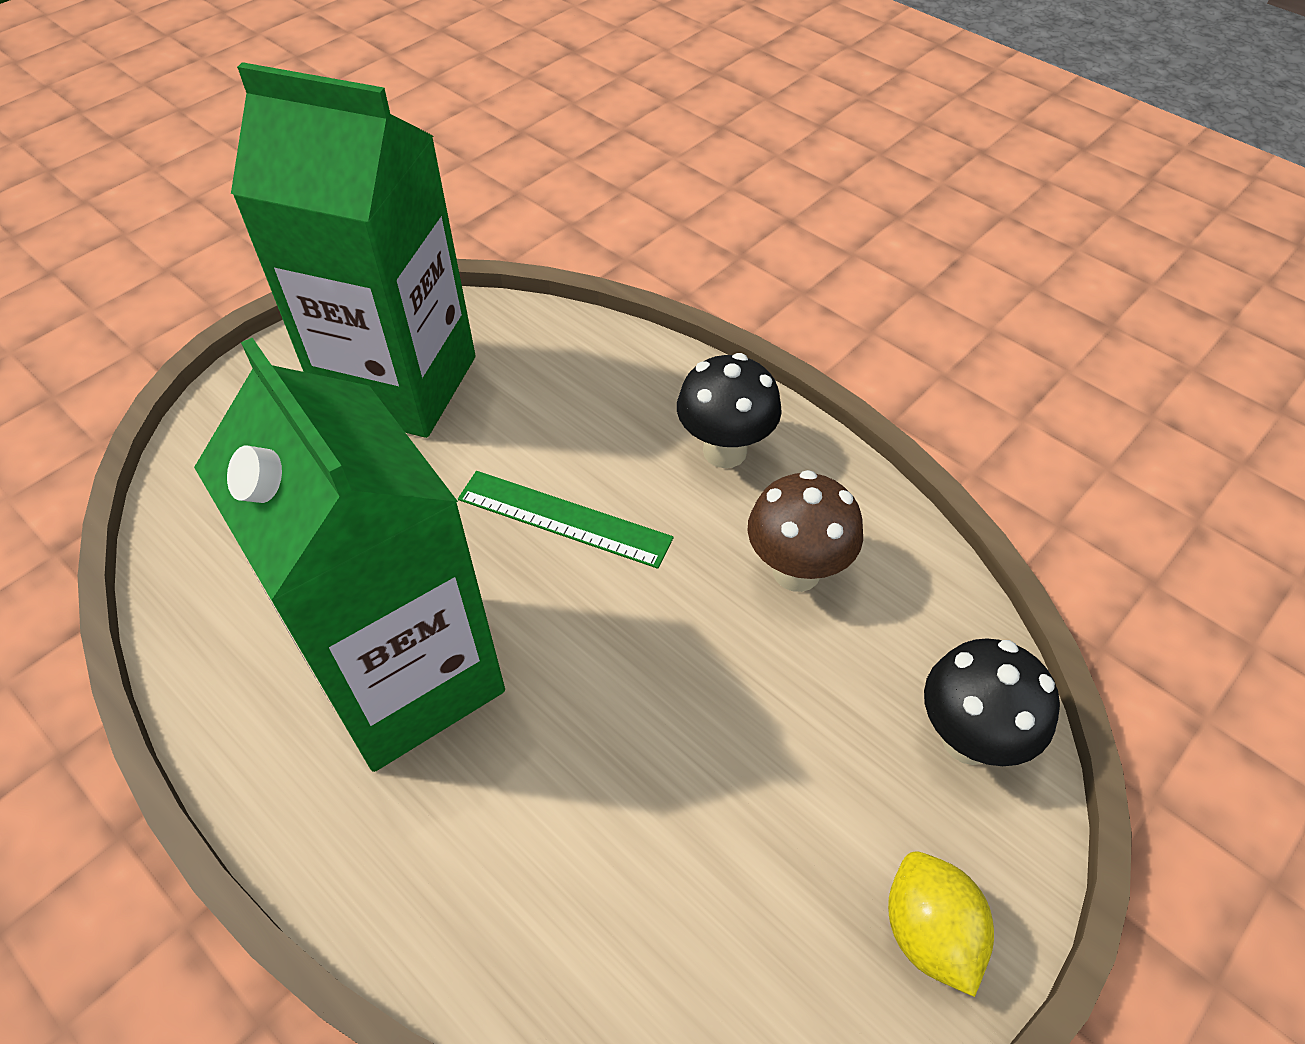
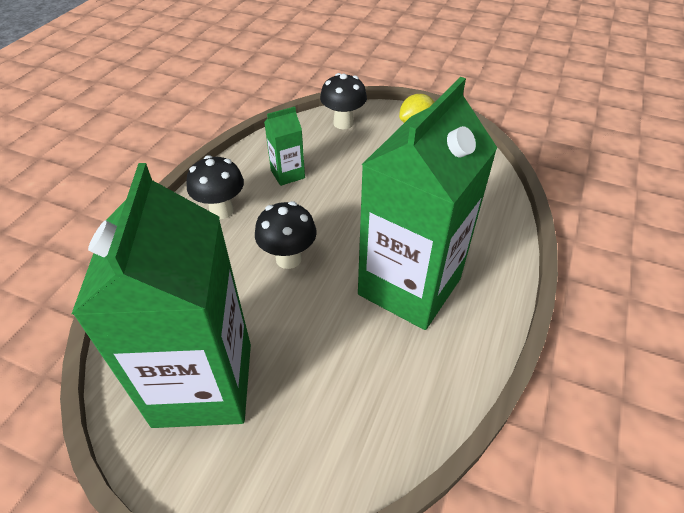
camera: 110 degrees left, 5 degrees down
(564, 518) = (288, 259): green ruler -> black mushroom
(796, 571) = (287, 174): brown mushroom -> green carton

